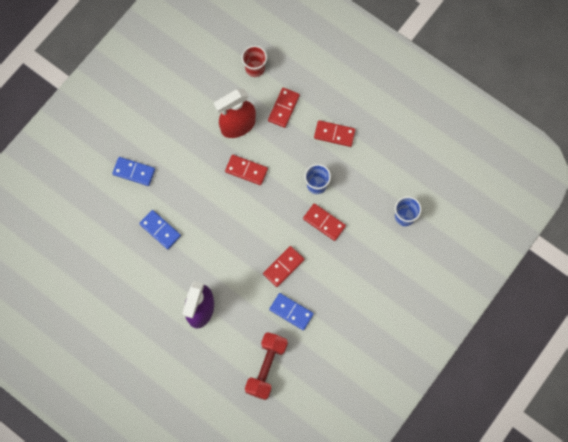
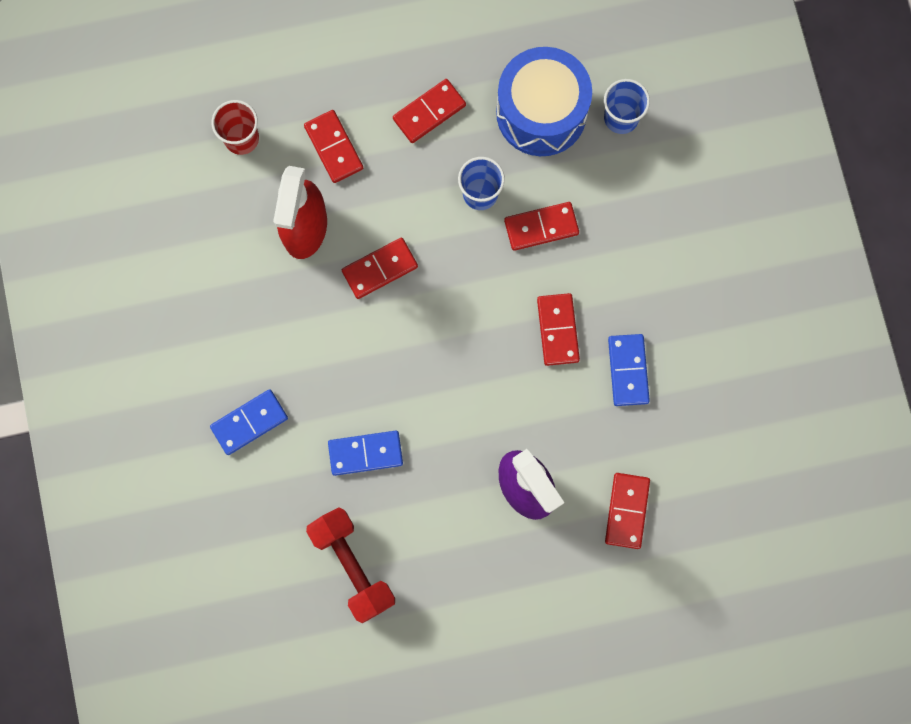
camera: 50 degrees left, 5 degrees up
(227, 362) = (626, 511): none -> red domino
(266, 367) = (677, 465): red dumbbell -> red dumbbell (352, 566)
(291, 312) = (628, 370): blue domino -> blue domino turned 75 degrees counterclockwise
(376, 181) = (541, 113): none -> blue drum

